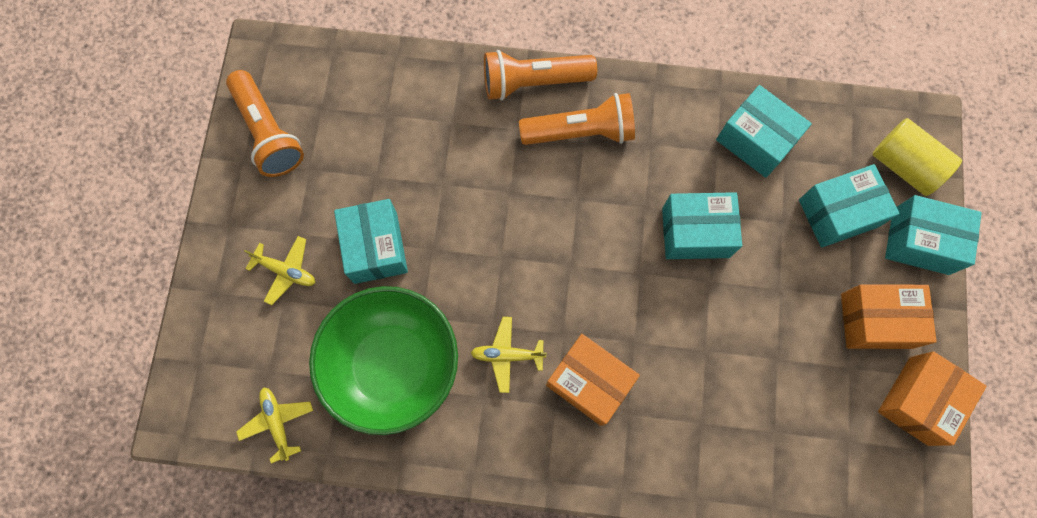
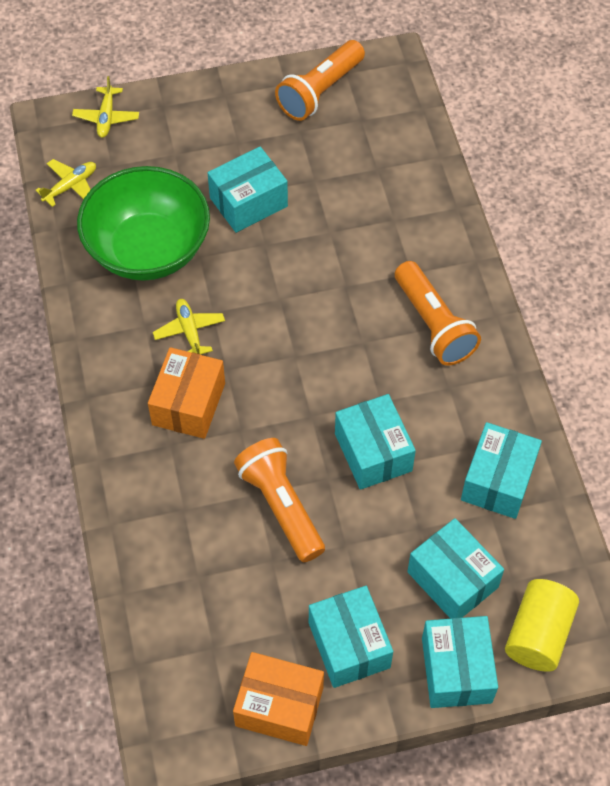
camera: 70 degrees right, 15 degrees down
(286, 271) = (201, 147): yellow plane -> yellow plane (106, 117)
(534, 82) = (466, 271): orange flashlight -> orange flashlight (281, 506)
(876, 321) = (349, 645): orange box -> turquoise box

